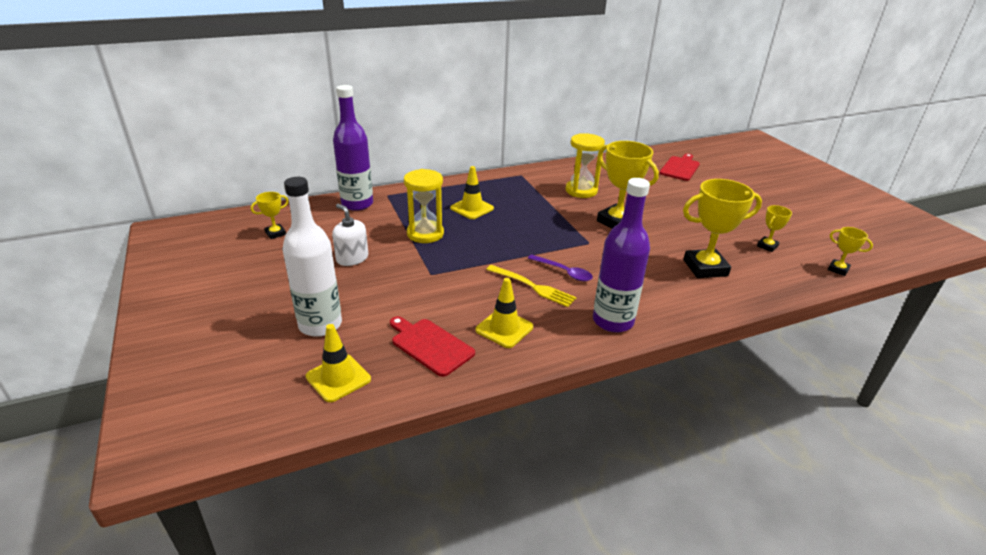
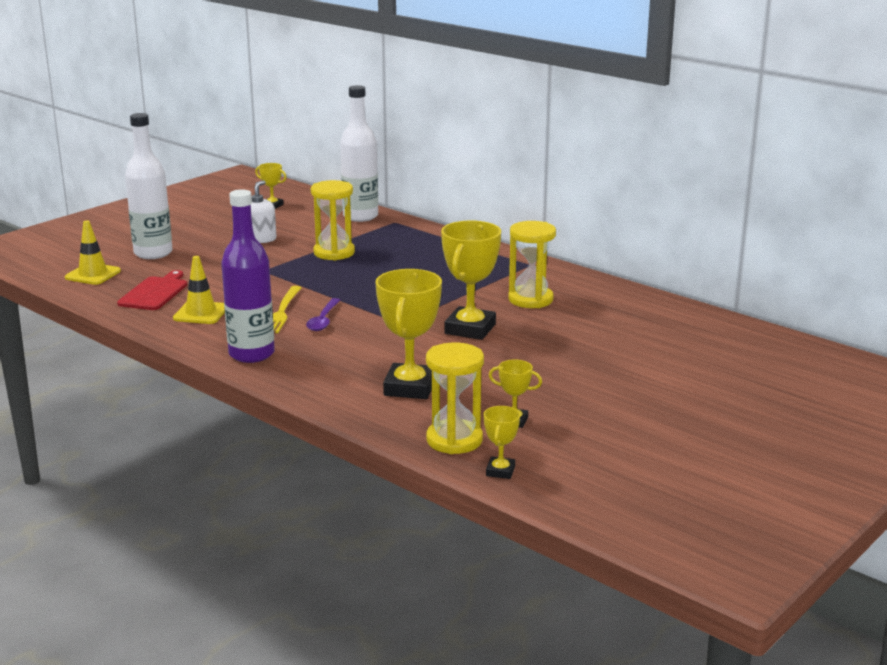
camera: 65 degrees right, 10 degrees down
(357, 204) = (360, 216): purple bottle -> white bottle
(472, 208) = (412, 259): yellow traffic cone -> none
(680, 168) = (700, 345): red cutting board -> none
(705, 268) = (410, 387): yellow trophy -> yellow trophy turned 45 degrees clockwise
(792, 273) = (454, 440): none -> yellow hourglass

